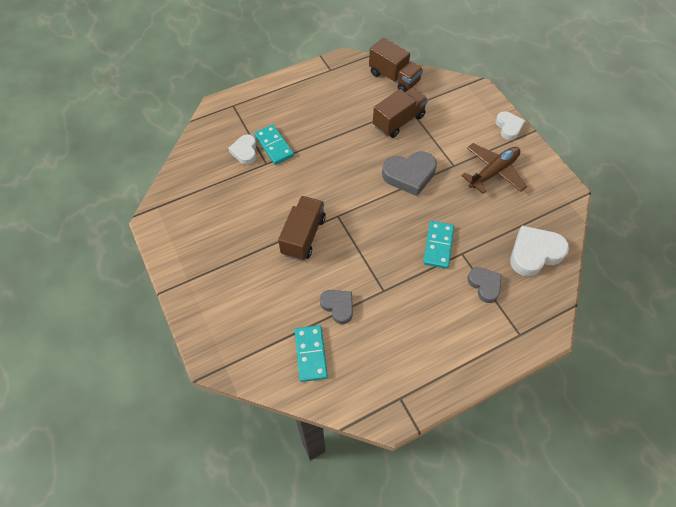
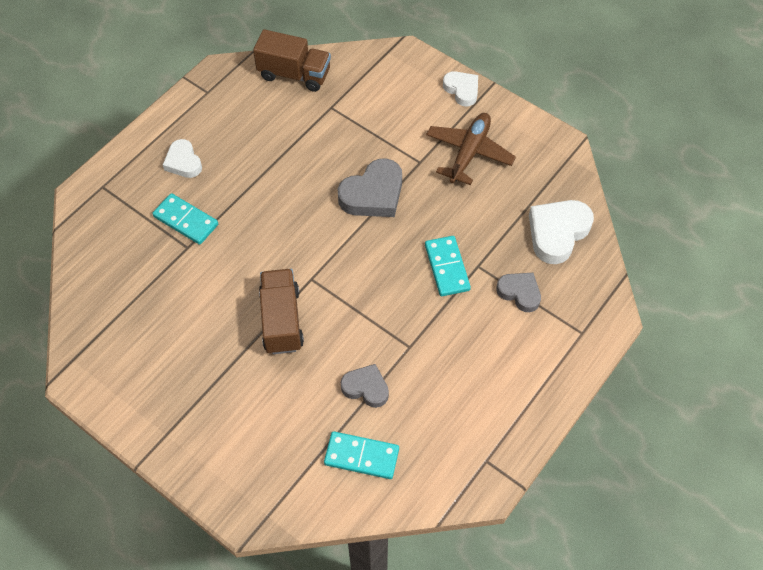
camera: 25 degrees left, 0 degrees up
(245, 151) = (151, 242): white heart -> white heart (183, 162)
(310, 354) = (361, 456): turquoise domino -> turquoise domino turned 45 degrees counterclockwise
(398, 121) = (327, 130): brown truck -> none

